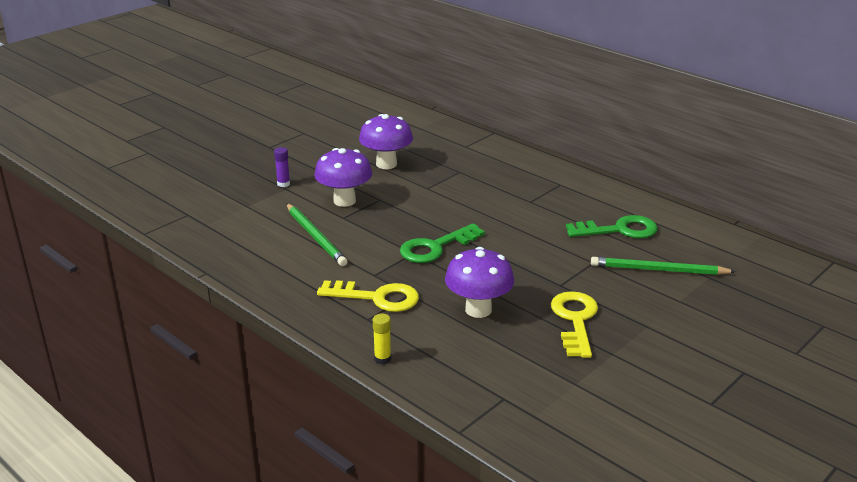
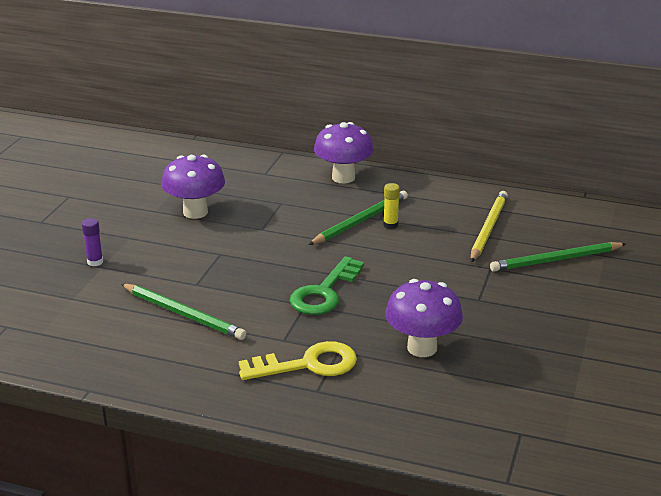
camera: 25 degrees left, 0 degrees up
(344, 201) = (183, 265): purple mushroom -> purple mushroom (343, 177)
(382, 359) = (369, 430): yellow glue stick -> yellow glue stick (390, 225)
(512, 199) = (360, 221): none -> green pencil
(575, 320) = (522, 332): yellow key -> none
(619, 230) = (488, 228): green key -> yellow pencil

